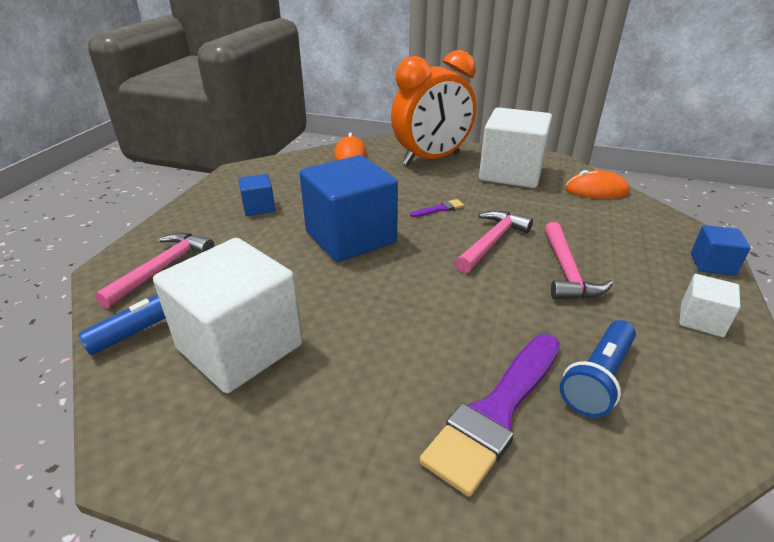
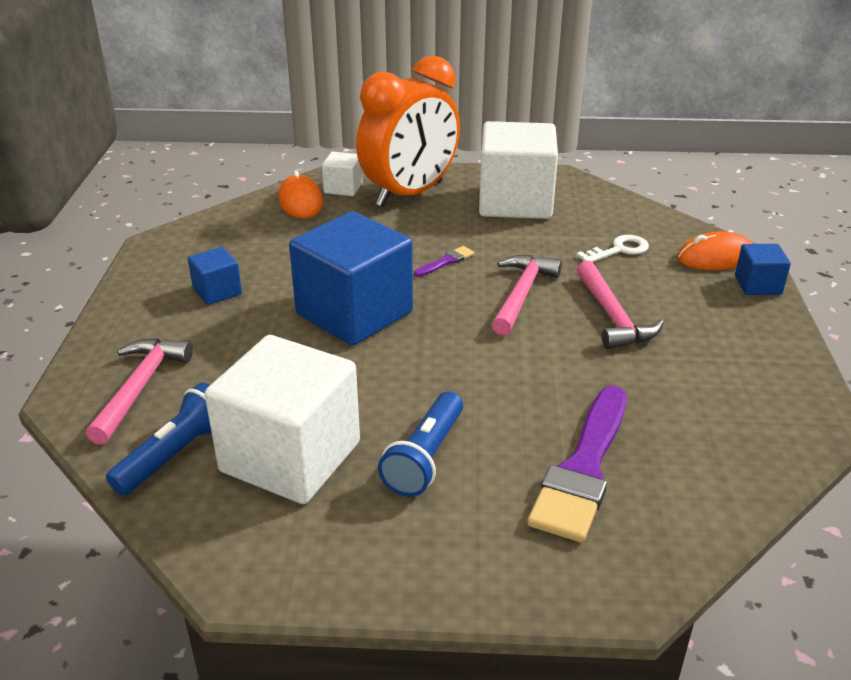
camera: 15 degrees left, 0 degrees up
(587, 218) = (619, 250): none -> white key
(596, 190) = (620, 212): orange mouse -> orange mouse (716, 257)
(598, 378) = (669, 420): blue flashlight -> blue flashlight (425, 457)
(701, 320) = (755, 346): white cube -> white cube (343, 188)

